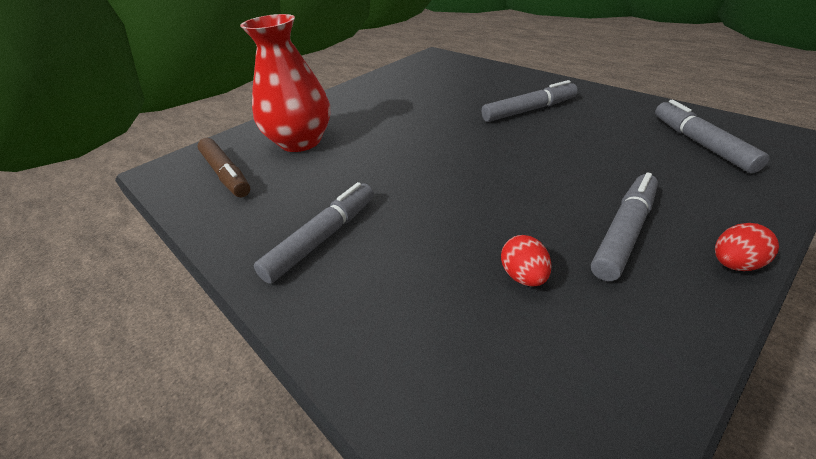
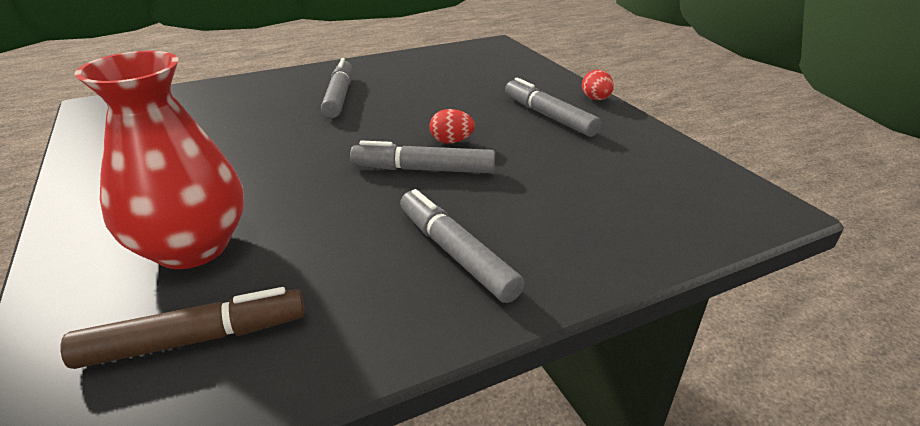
camera: 75 degrees left, 5 degrees down
(524, 276) = (574, 161): red egg -> red egg (451, 141)
(701, 144) = (470, 64): grey marker -> grey marker (423, 169)

